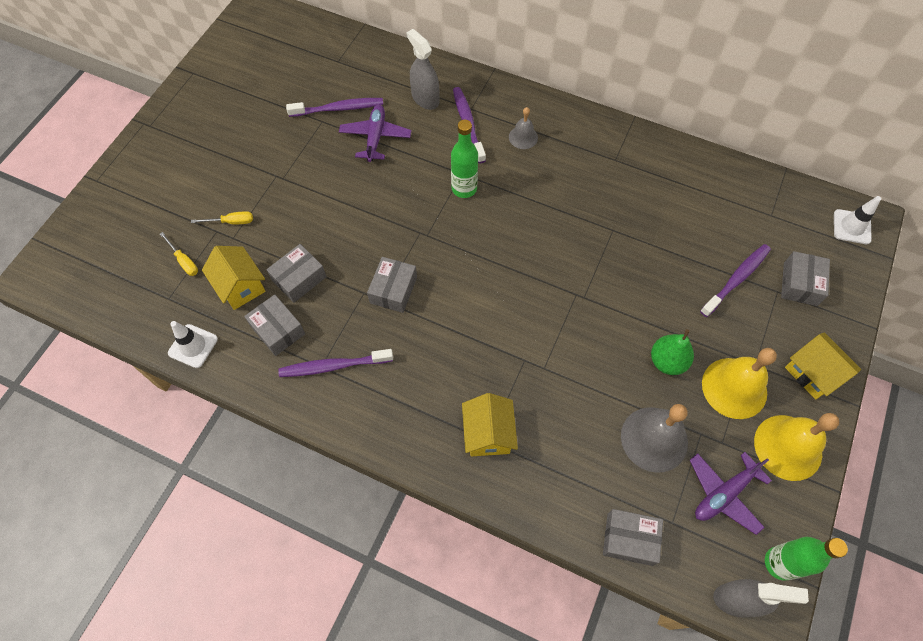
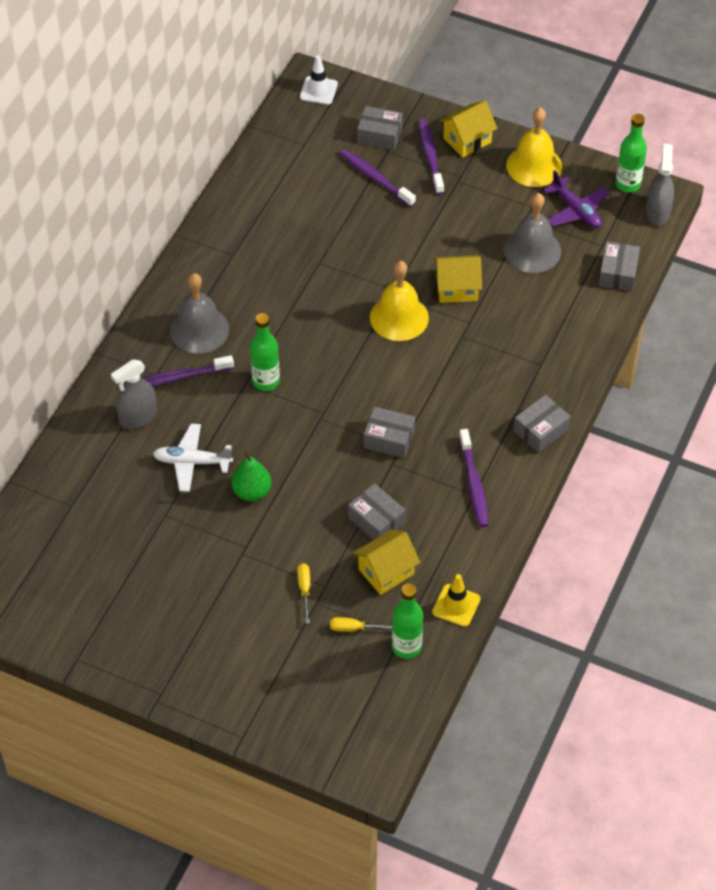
camera: 90 degrees left, 10 degrees down
(156, 302) = (406, 647): none -> green bottle
(184, 261) = (355, 628): yellow screwdriver -> yellow screwdriver turned 135 degrees counterclockwise
(193, 346) = (456, 605): white traffic cone -> yellow traffic cone
(278, 330) = (436, 533): grey box -> grey box (541, 430)
(338, 108) = (147, 500): purple toothbrush -> purple toothbrush (430, 156)
(375, 137) = (192, 462): purple plane -> white plane
(488, 433) = (534, 364): yellow house -> yellow house (457, 289)
(523, 137) = (199, 329): grey bell -> grey bell, size x1.86
(667, 361) = (459, 235): green pear -> green pear (252, 492)
(734, 388) = (483, 193): yellow bell -> yellow bell (399, 317)

